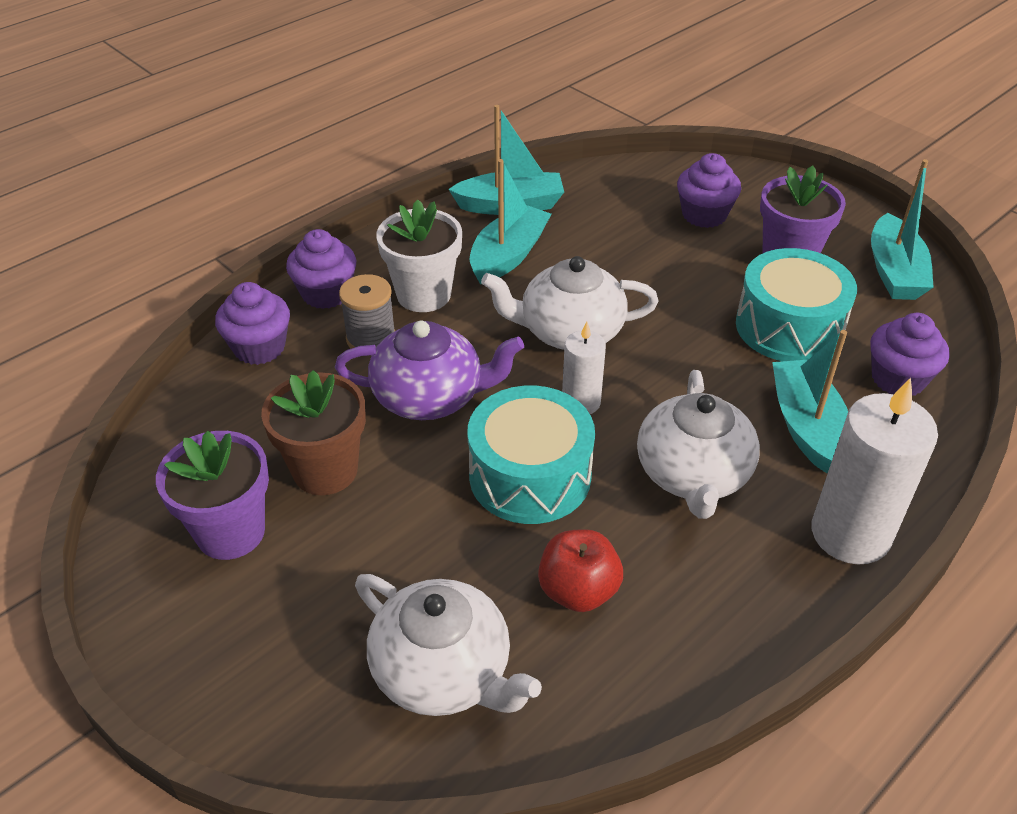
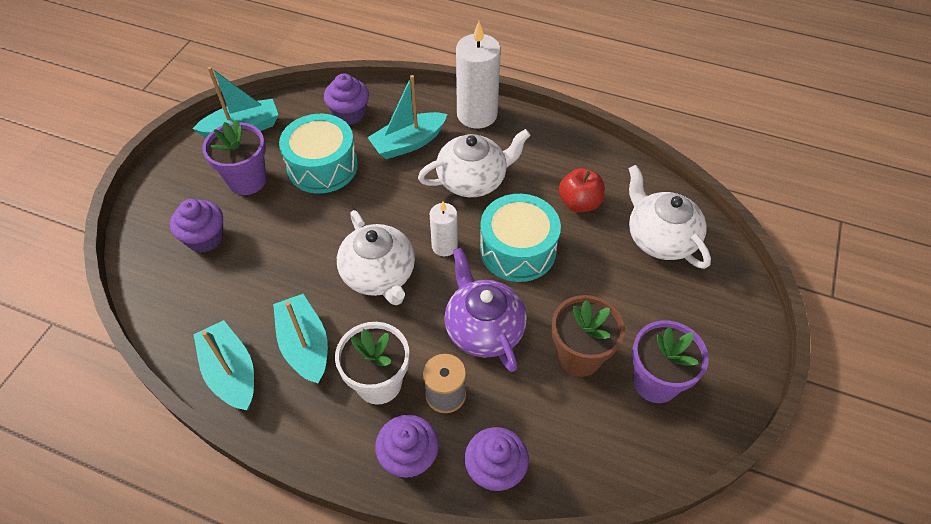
camera: 115 degrees left, 10 degrees up
(443, 671) = (660, 238): white teapot -> white teapot turned 45 degrees counterclockwise
(508, 255) = (305, 345): turquoise boat -> turquoise boat turned 60 degrees clockwise

